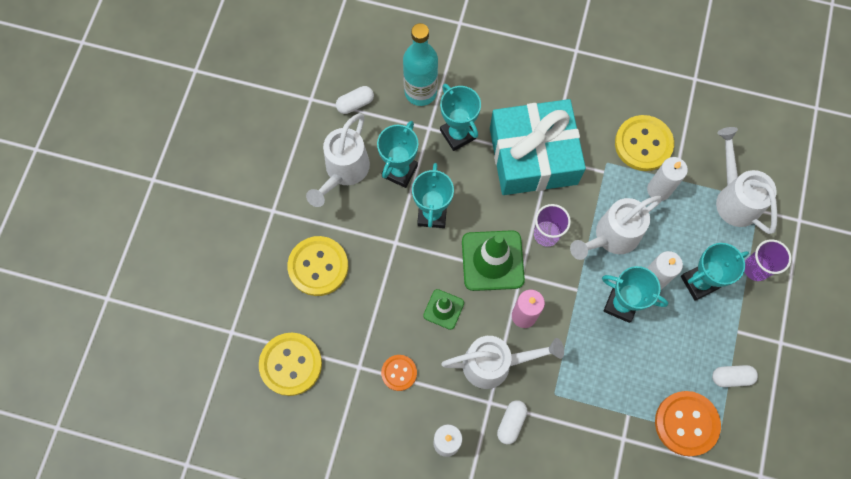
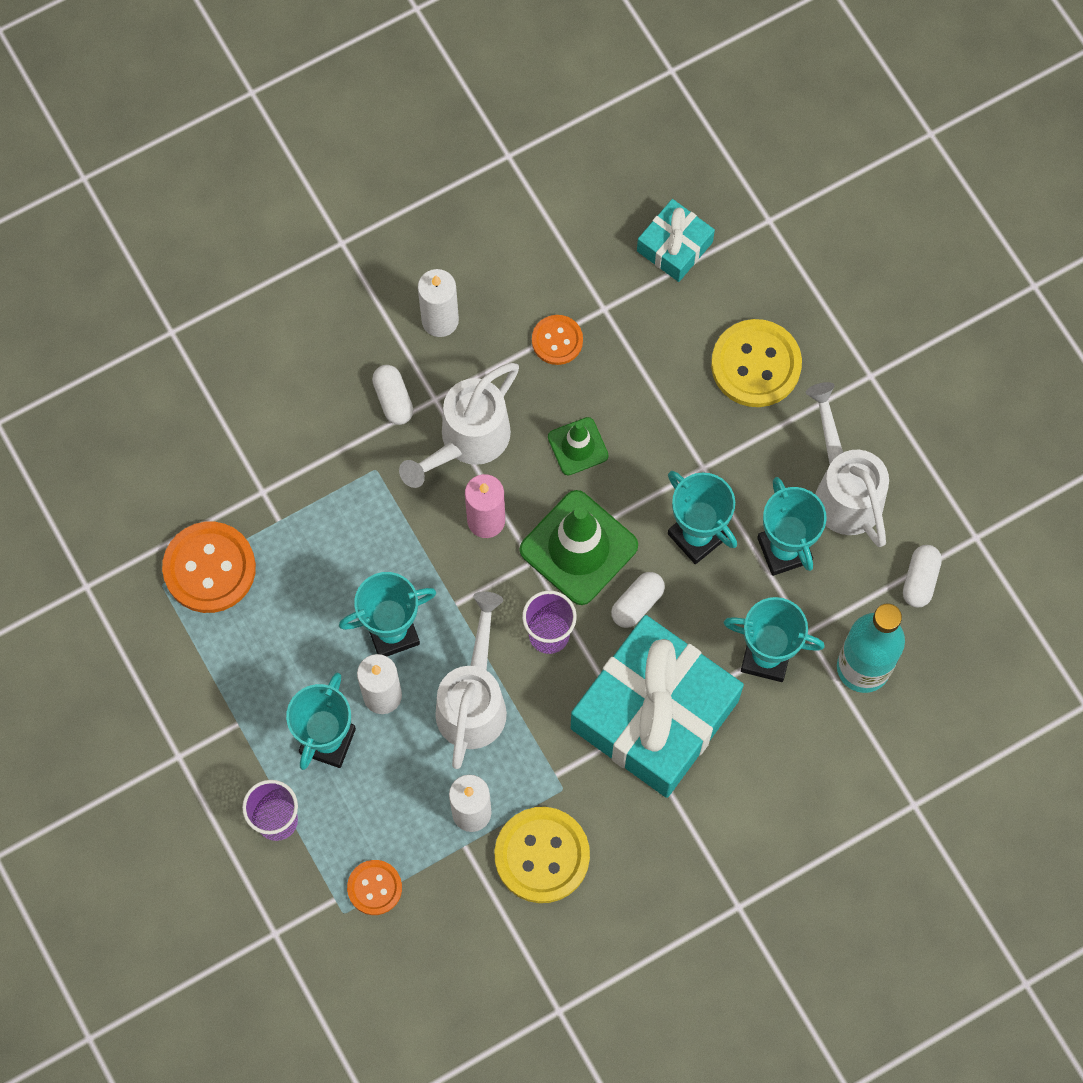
camera: 135 degrees right, 0 degrees up
(291, 364) = (674, 246): yellow button -> turquoise gift
(731, 377) = (202, 664): white capsule -> white capsule (637, 603)
(734, 198) = (374, 888): white watering can -> orange button

